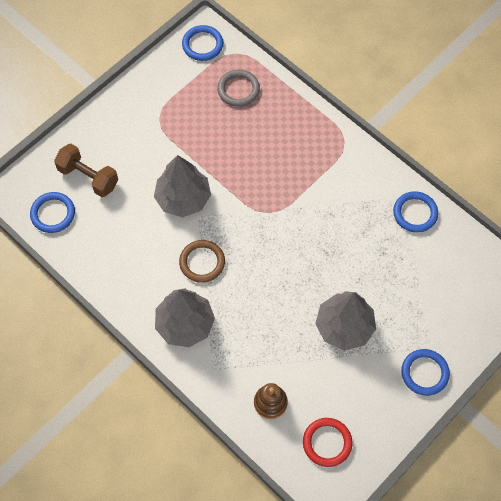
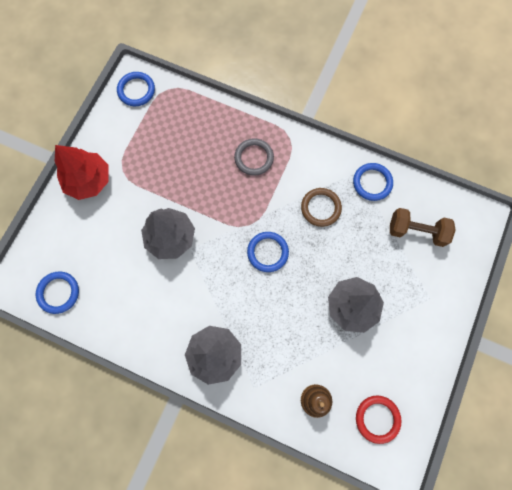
camera: 20 degrees left, 10 degrees up
(88, 177) = (79, 247): brown dumbbell -> brown dumbbell (416, 231)
(121, 117) = (89, 180): none -> red tree
(202, 262) = (209, 291): brown ring -> brown ring (320, 208)
(238, 89) = (182, 121): grey ring -> grey ring (254, 158)
(424, 373) = (434, 323): blue ring -> blue ring (267, 252)

